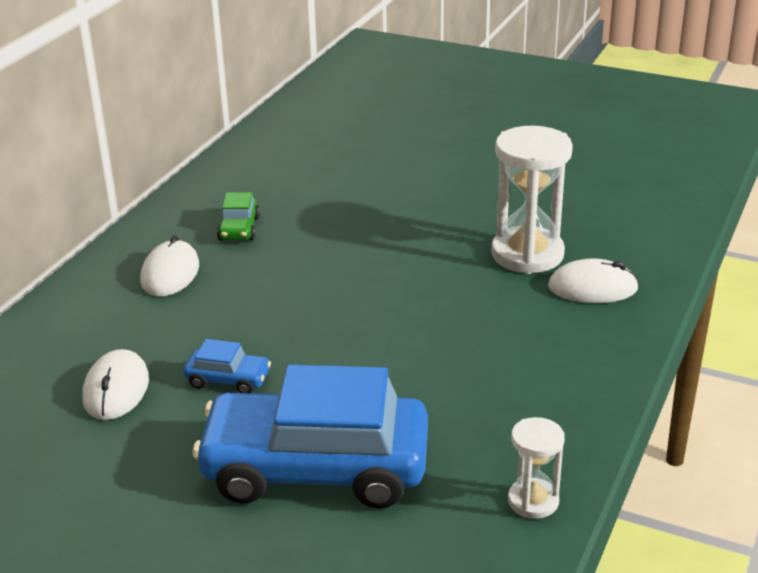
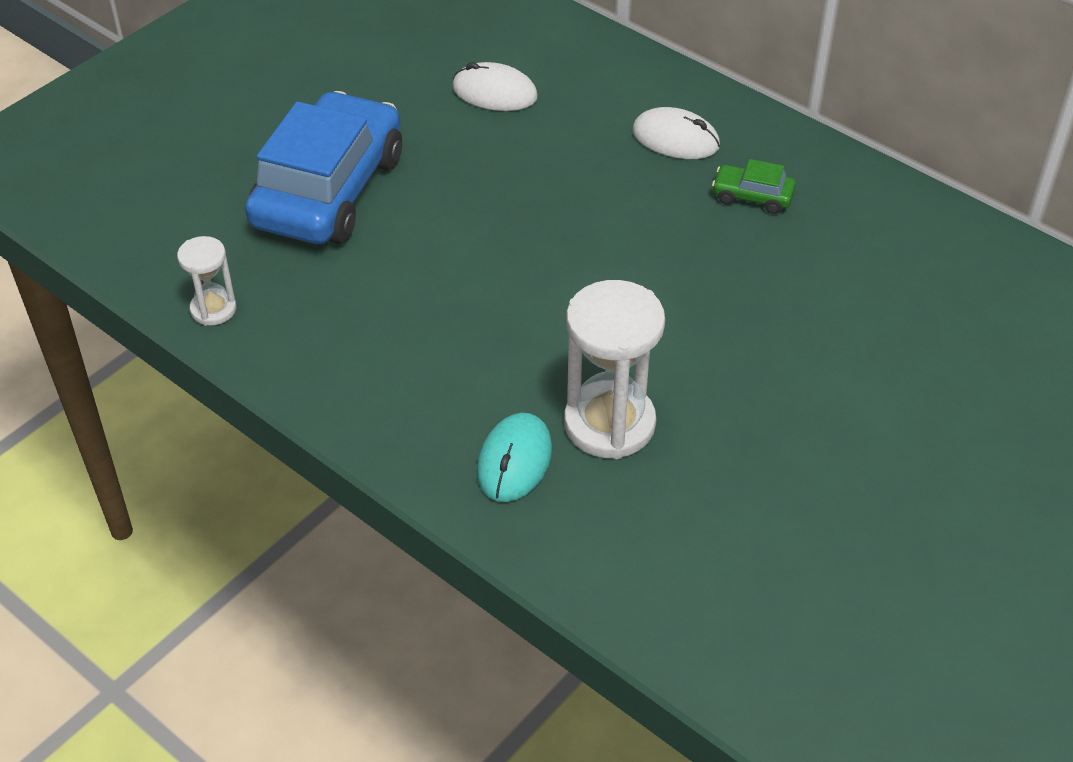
camera: 105 degrees right, 15 degrees up
(228, 379) = (477, 157): blue car -> none
(592, 288) = (514, 461): white mouse -> turquoise mouse

